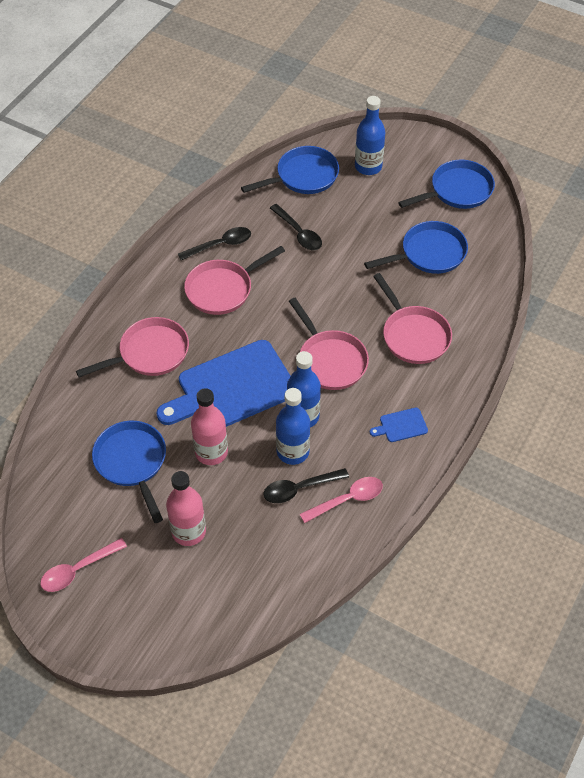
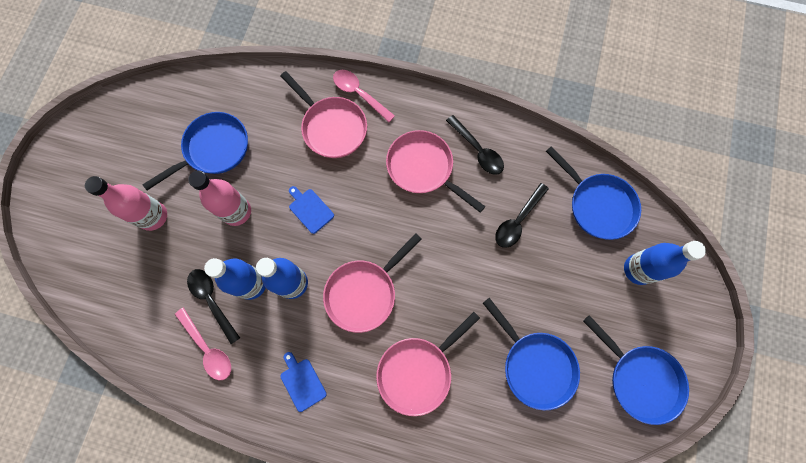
camera: 75 degrees right, 20 degrees up
(78, 569) = (105, 141): pink spoon -> pink spoon (359, 94)
(232, 388) = (310, 209): blue cutting board -> blue cutting board, size x0.40

